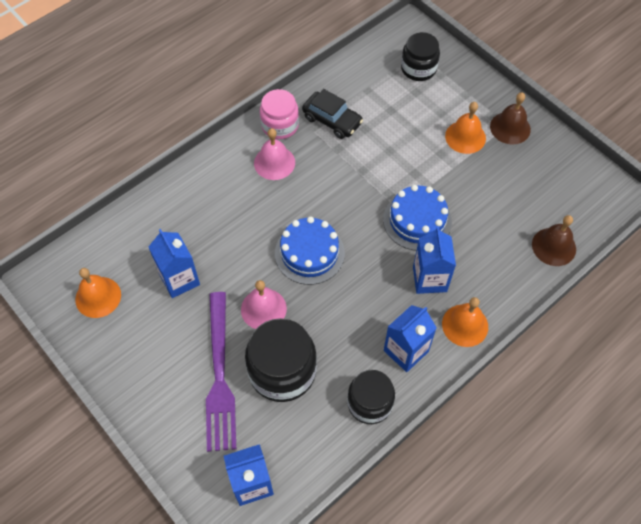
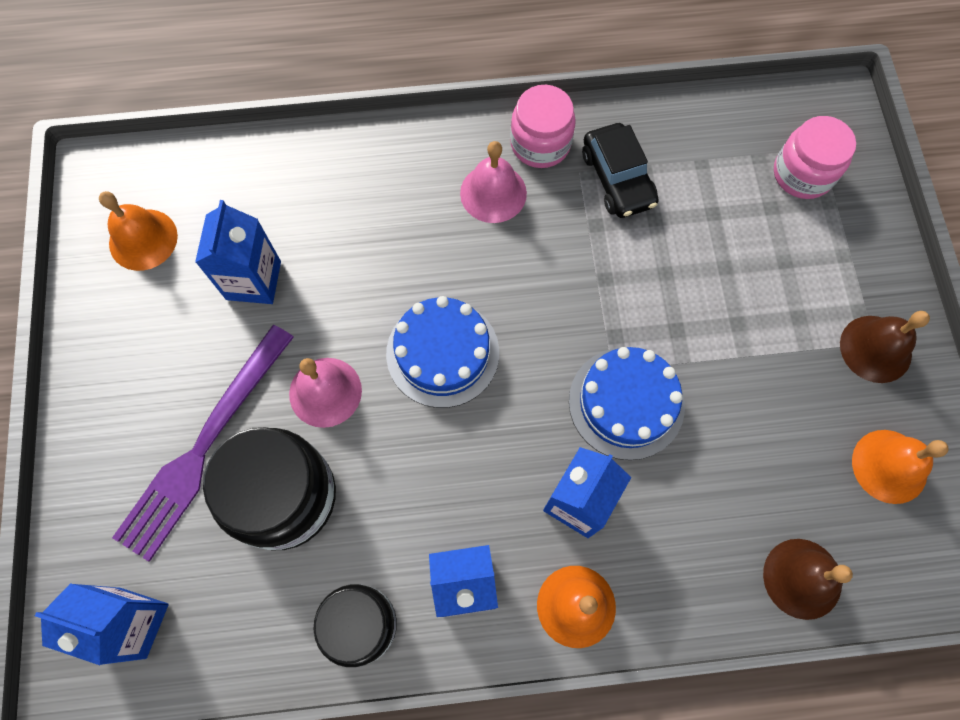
camera: 35 degrees right, 10 degrees up
(418, 68) = (802, 174): black jar -> pink jar
(465, 137) = (794, 320): orange bell -> orange bell (889, 466)

